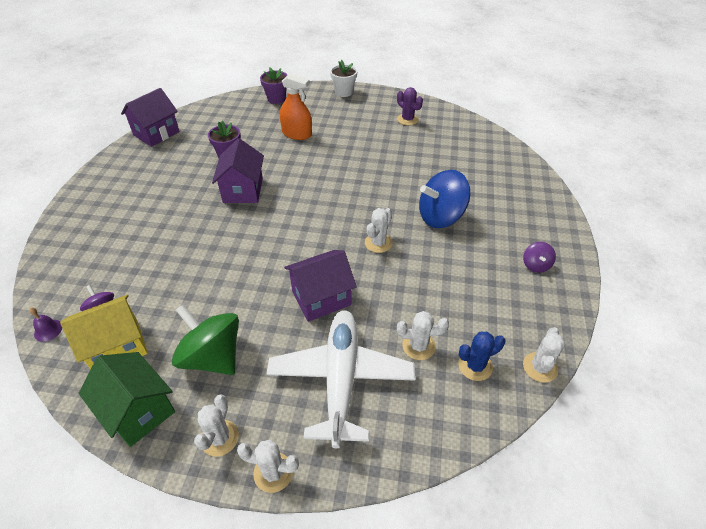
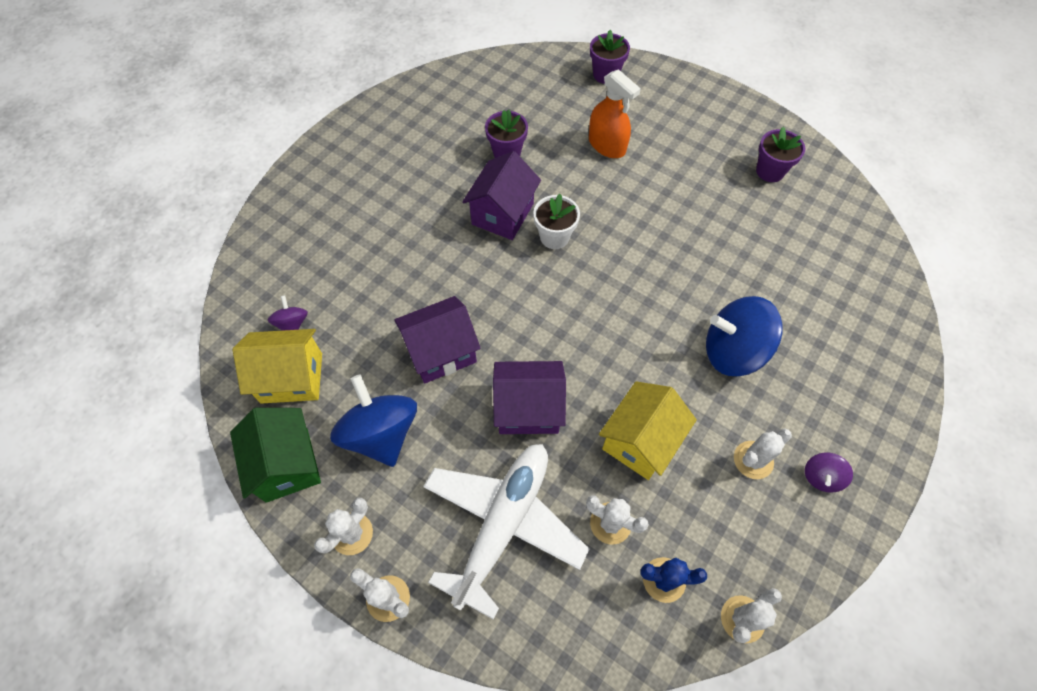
camera: 25 degrees right, 15 degrees up
(48, 330) = (234, 327): purple bell -> none
(156, 133) = (434, 85): purple house -> purple house (441, 352)
(212, 357) = (381, 433): green spinning top -> blue spinning top
(344, 92) = (703, 92): white flower pot -> white flower pot (554, 237)
(378, 243) = (632, 359): white cactus -> white cactus (753, 460)
(407, 119) = (770, 171): purple cactus -> purple flower pot
(411, 288) = (640, 441): none -> yellow house

